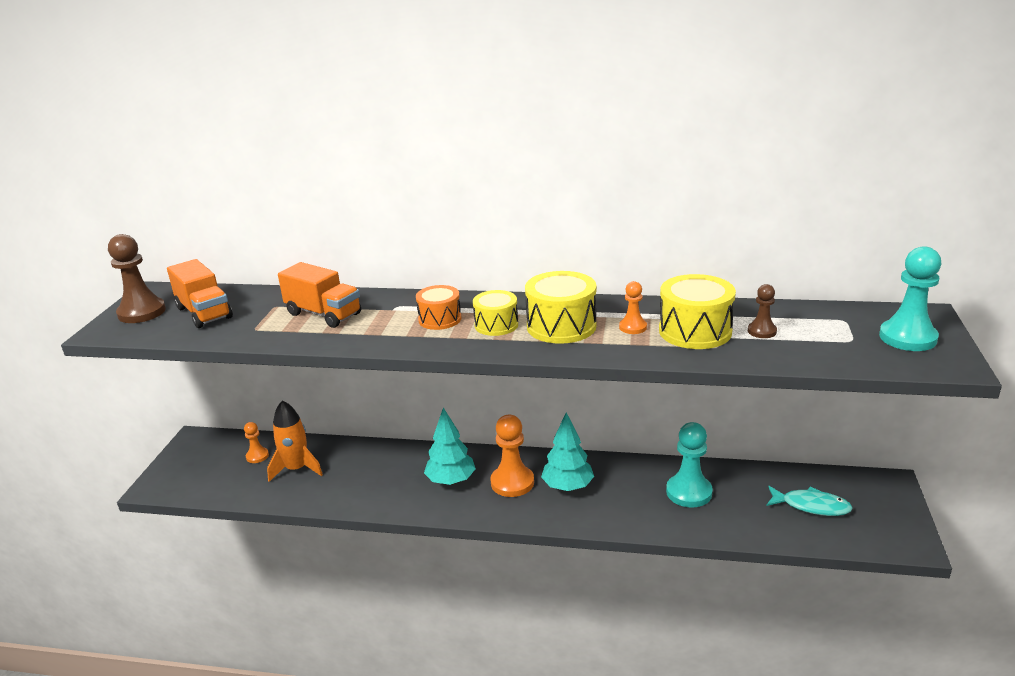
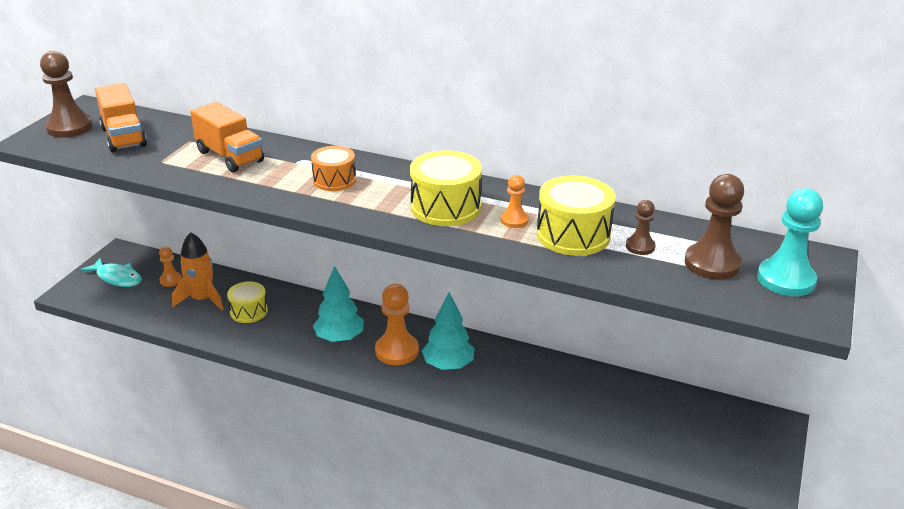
camera: 10 degrees right, 5 degrees up
(496, 325) = (384, 195): yellow drum -> yellow drum (248, 311)
(689, 492) = (564, 393): turquoise pawn -> none
(811, 506) = (682, 431): turquoise fish -> turquoise fish (117, 278)
(835, 335) = (712, 263): none -> brown pawn

